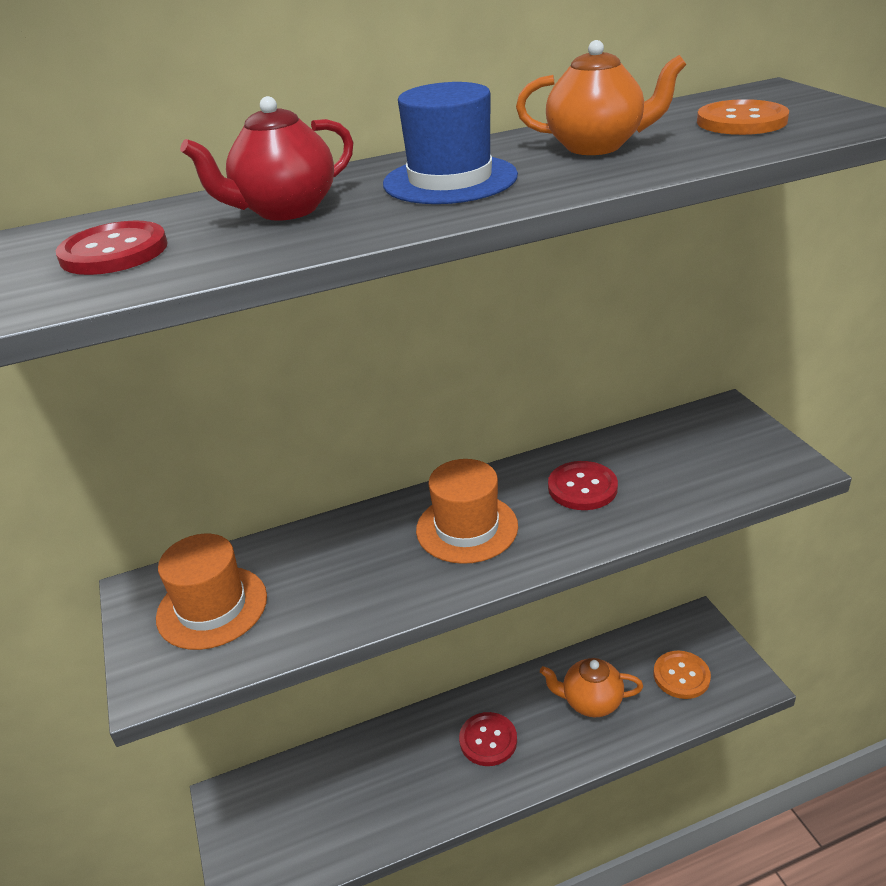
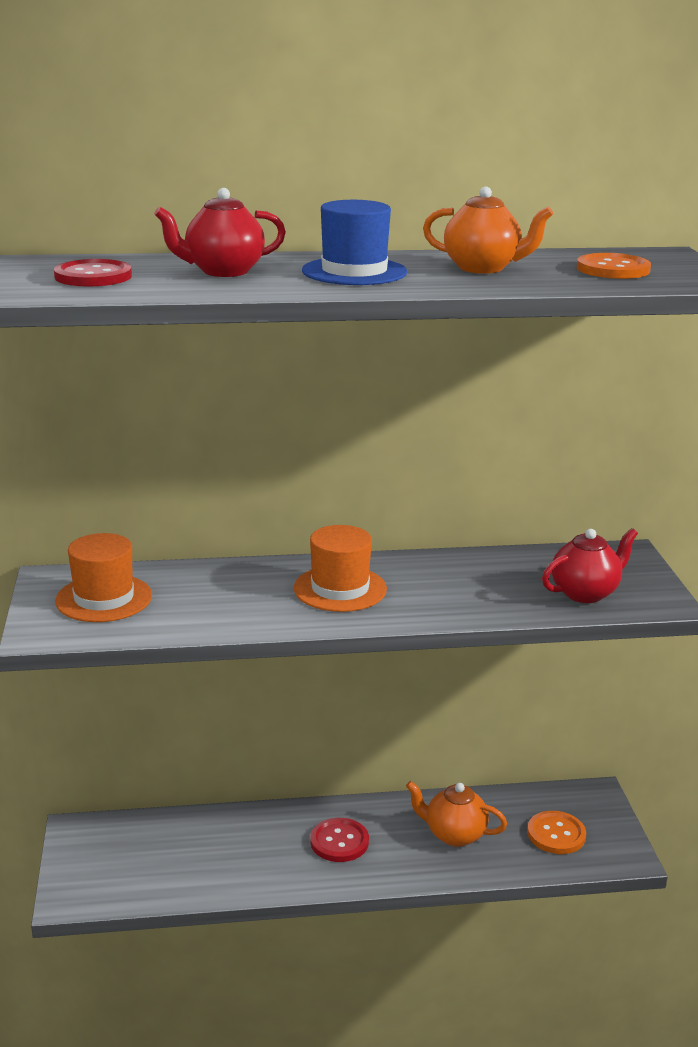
camera: 10 degrees right, 10 degrees down
(582, 487) = (457, 581): red button -> none
(715, 473) = (585, 593): none -> red teapot

